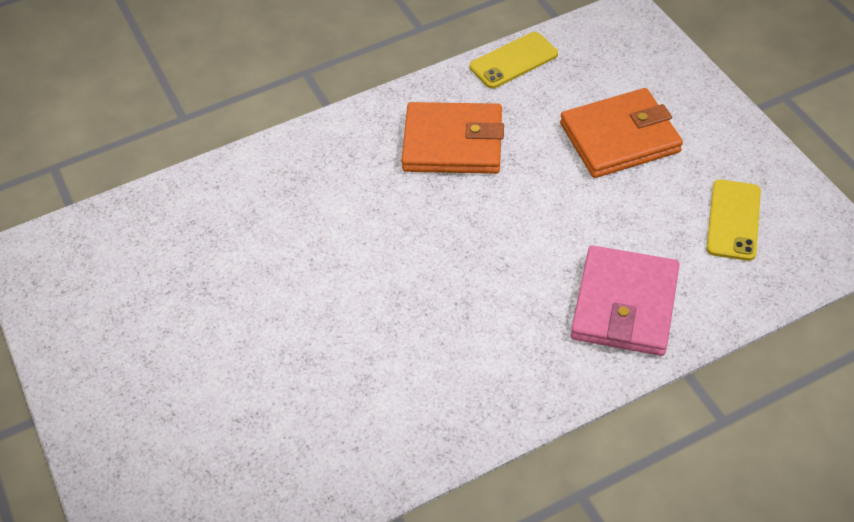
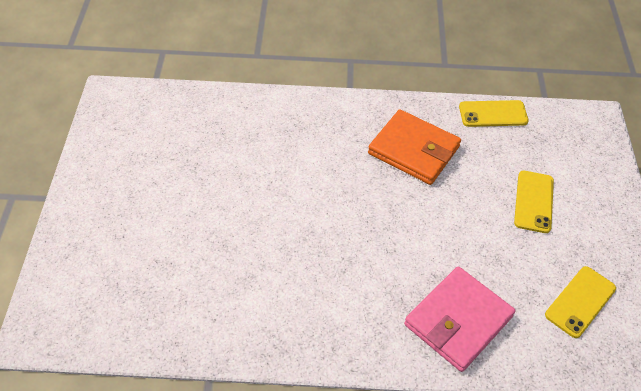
camera: 25 degrees right, 0 degrees up
(619, 138) = (533, 201): orange wallet -> yellow phone

